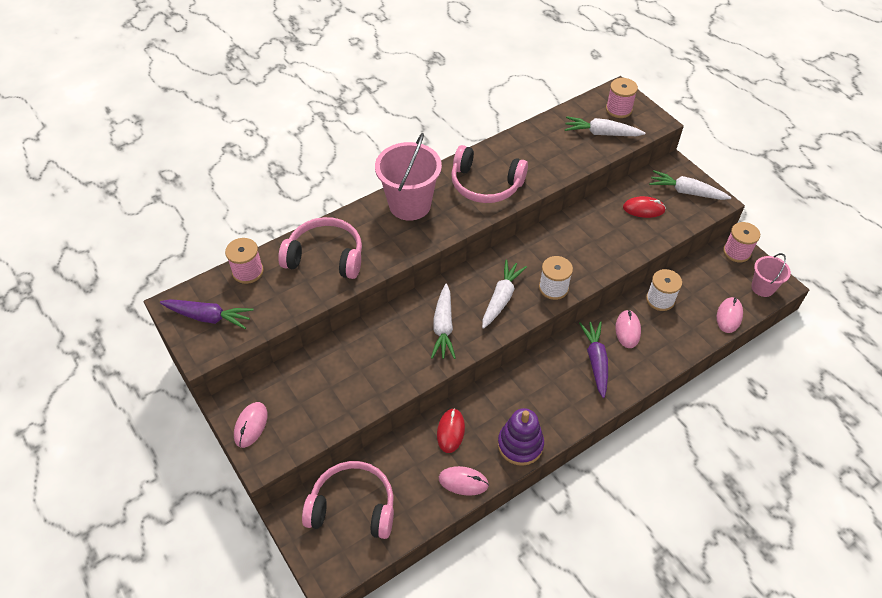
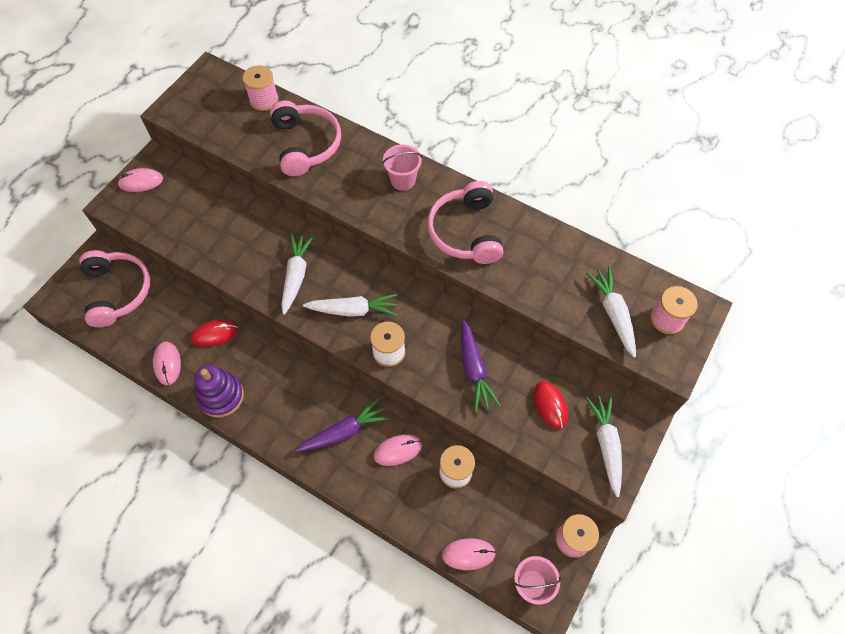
camera: 65 degrees right, 10 degrees up
(209, 317) = (205, 98): purple carrot -> purple carrot (474, 370)
(410, 205) = (403, 180): pink bucket -> pink bucket, size x0.56
(443, 327) = (296, 275): white carrot -> white carrot turned 120 degrees clockwise

